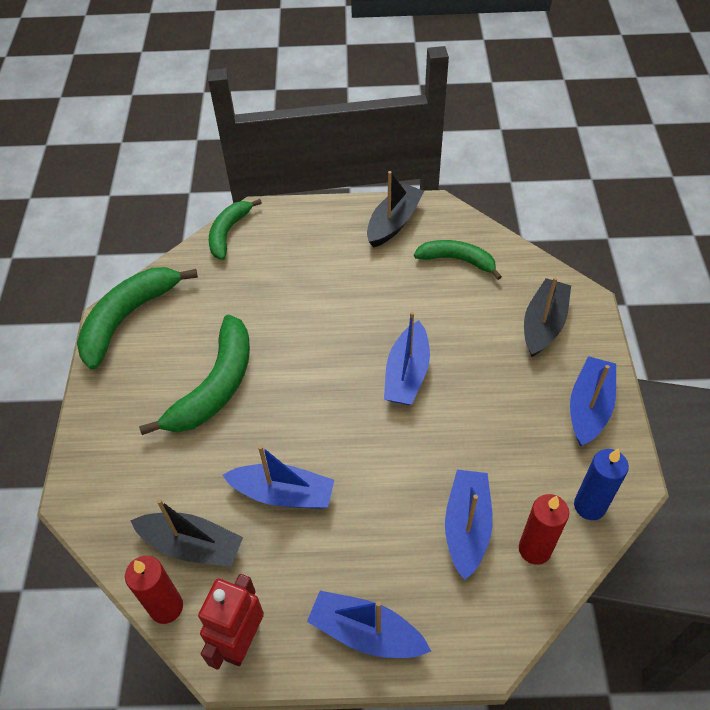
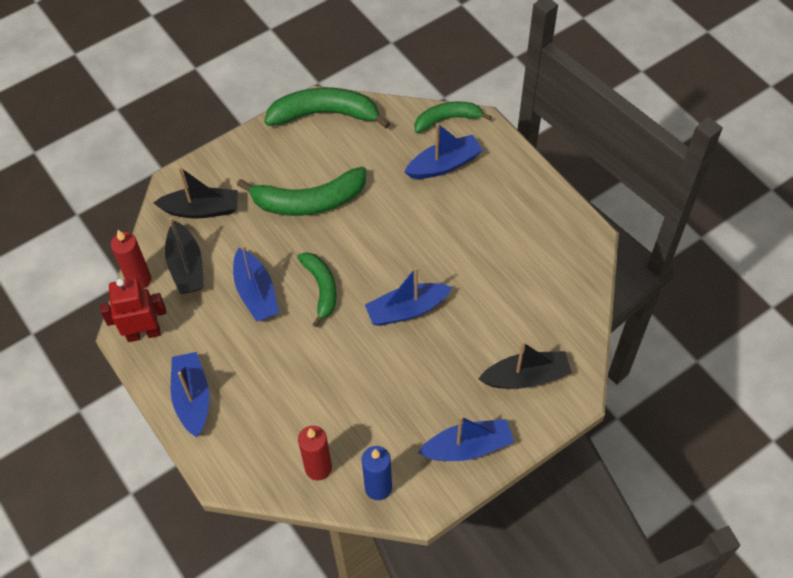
camera: 55 degrees right, 5 degrees up
(393, 222) = (548, 217): black boat -> black boat (201, 209)
(457, 260) = (544, 283): green banana -> green banana (321, 288)
(467, 527) = (307, 416): blue boat -> blue boat (444, 164)

